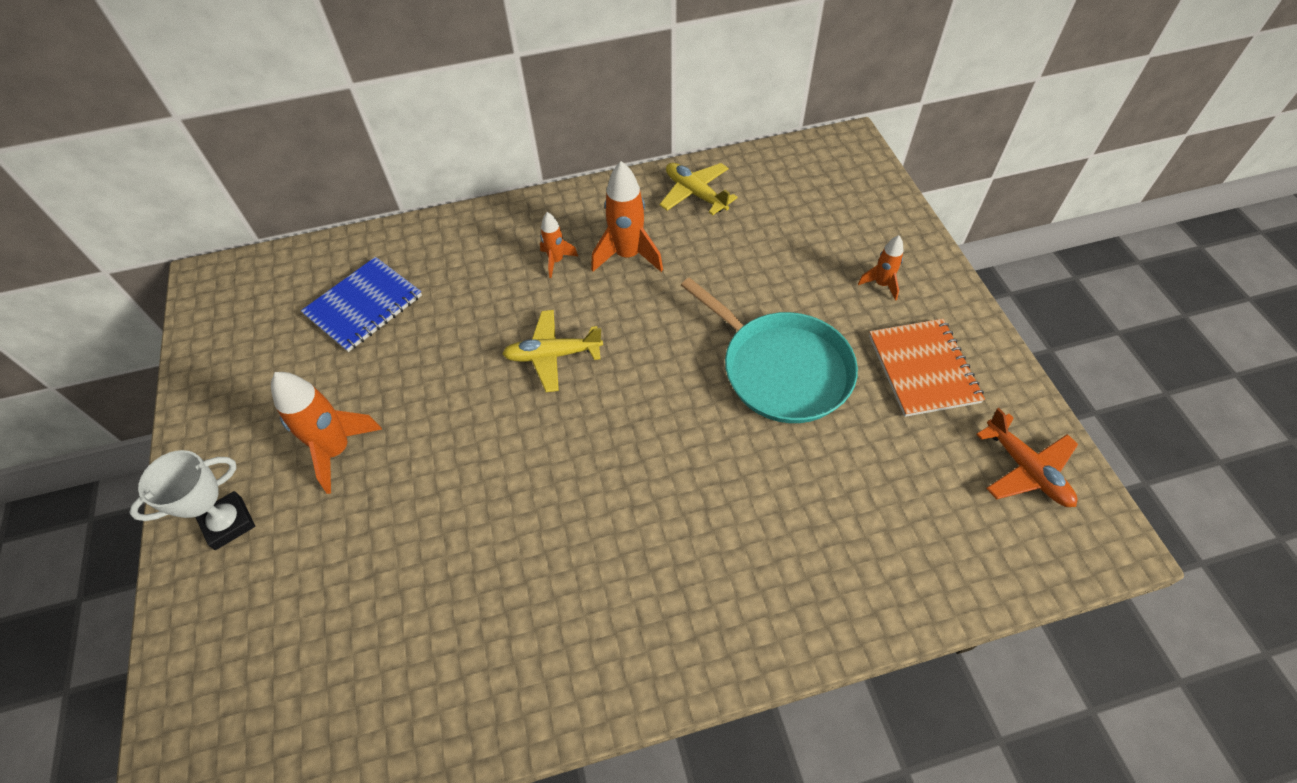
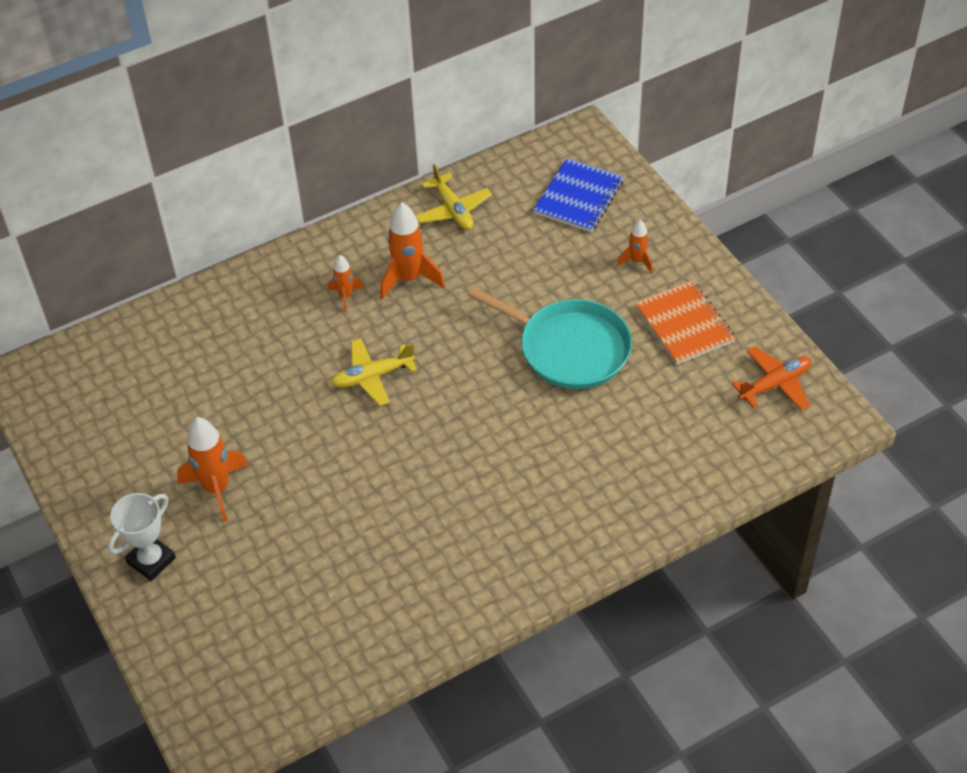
camera: 15 degrees left, 5 degrees down
(364, 305) = (184, 370): blue notebook -> blue notebook (578, 197)
(695, 194) = (453, 210): yellow plane -> yellow plane turned 150 degrees counterclockwise
(1026, 469) = (775, 384): orange plane -> orange plane turned 75 degrees counterclockwise

